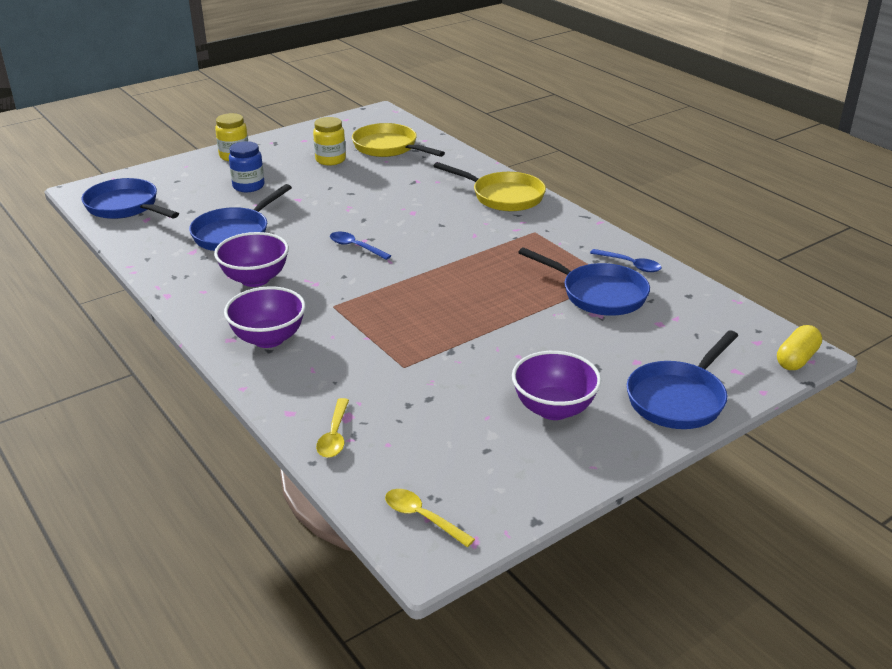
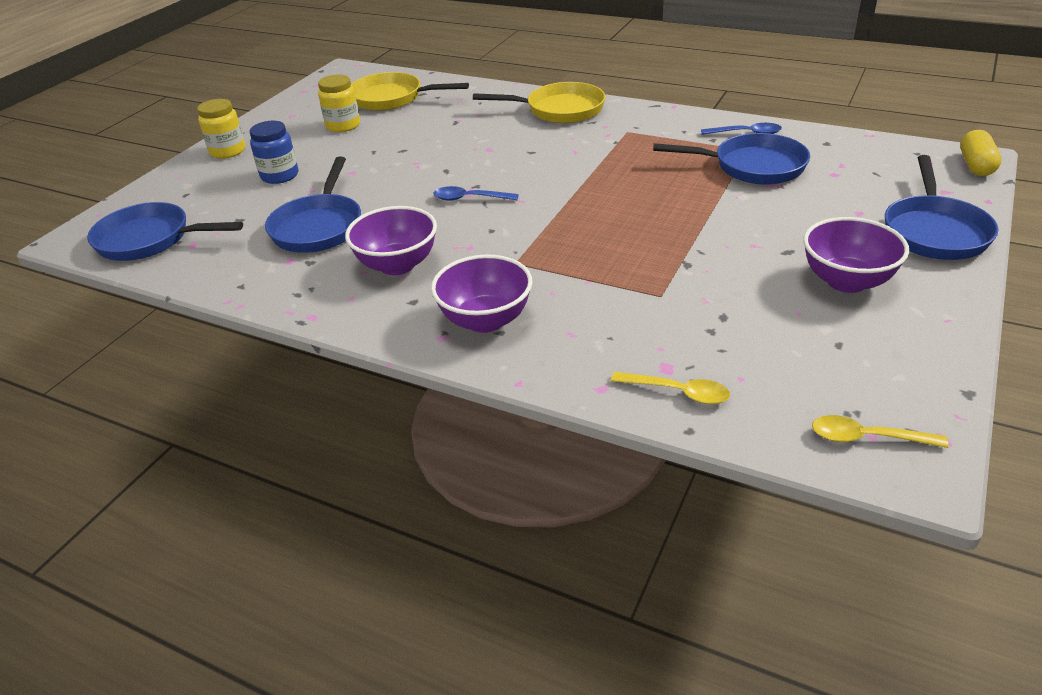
camera: 25 degrees left, 5 degrees up
(334, 435) = (677, 392): yellow spoon -> yellow spoon turned 45 degrees counterclockwise

